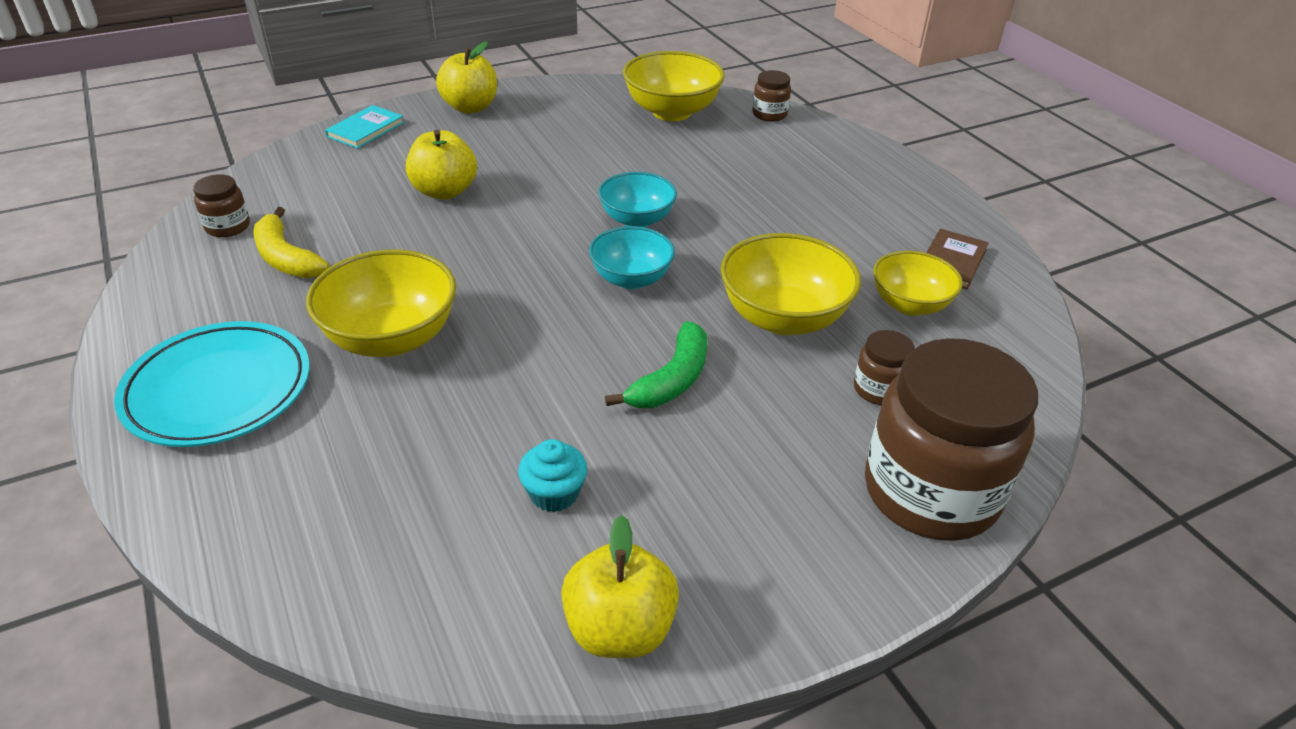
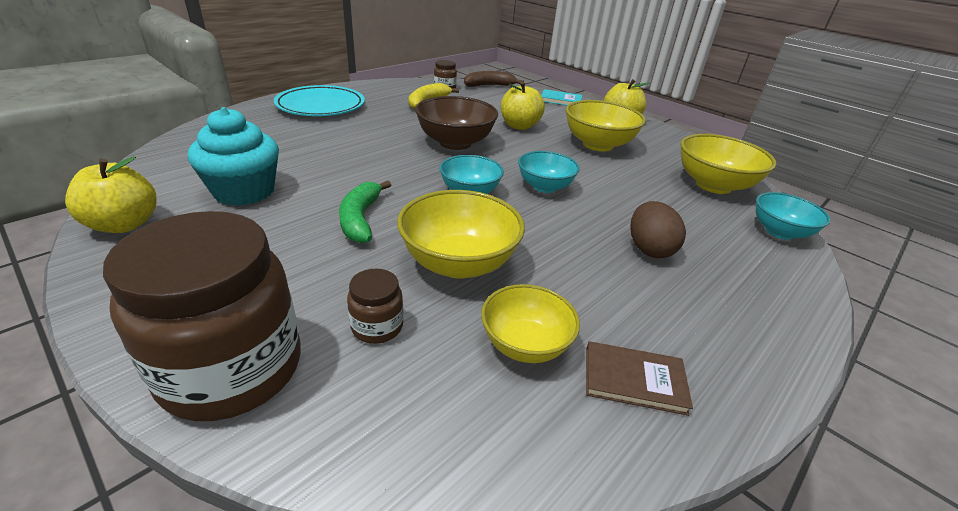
camera: 70 degrees right, 5 degrees down
(249, 177) = (489, 85): none -> brown banana
(391, 338) = (372, 133): yellow bowl -> yellow bowl (597, 145)
(475, 261) = (455, 143): none -> brown bowl
(554, 493) = (244, 191): turquoise cupcake -> turquoise cupcake, size x1.91
(671, 380) = (360, 219): green banana -> green banana turned 75 degrees clockwise
(769, 114) = (779, 232): brown jar -> turquoise bowl
(782, 194) = (649, 249): none -> brown egg

